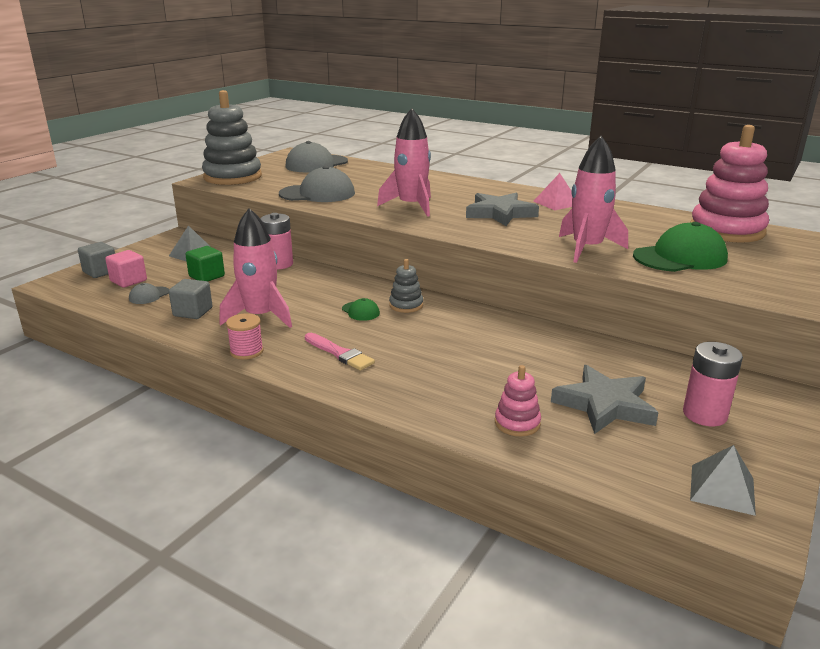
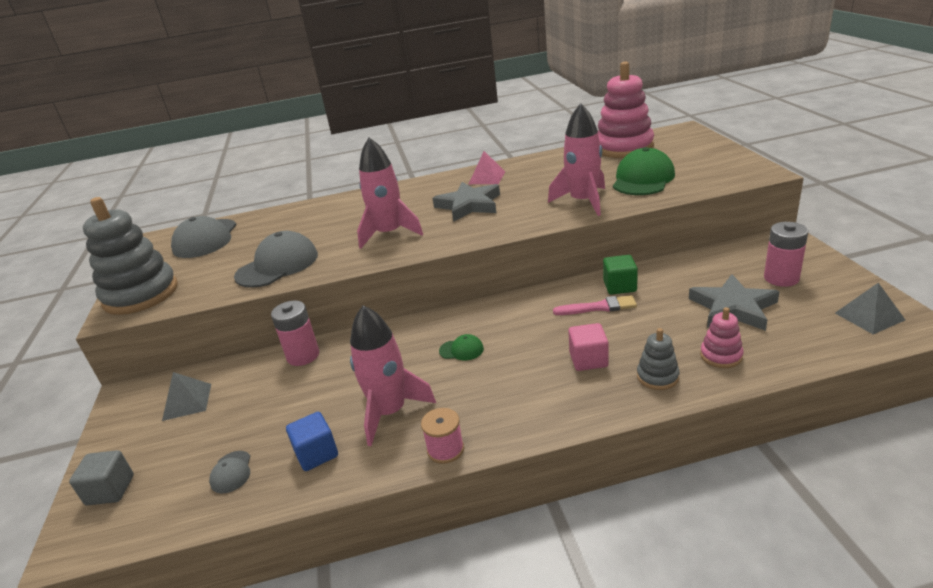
camera: 40 degrees left, 5 degrees up
(128, 281) = (171, 475): pink cube -> pink cube (588, 360)
(193, 312) = (316, 454): grey cube -> blue cube
(207, 276) = (254, 412): green cube -> green cube (620, 286)
(340, 353) = (519, 394): pink brush -> pink brush (599, 307)
(406, 305) = (484, 322): grey stacking toy -> grey stacking toy (657, 377)

